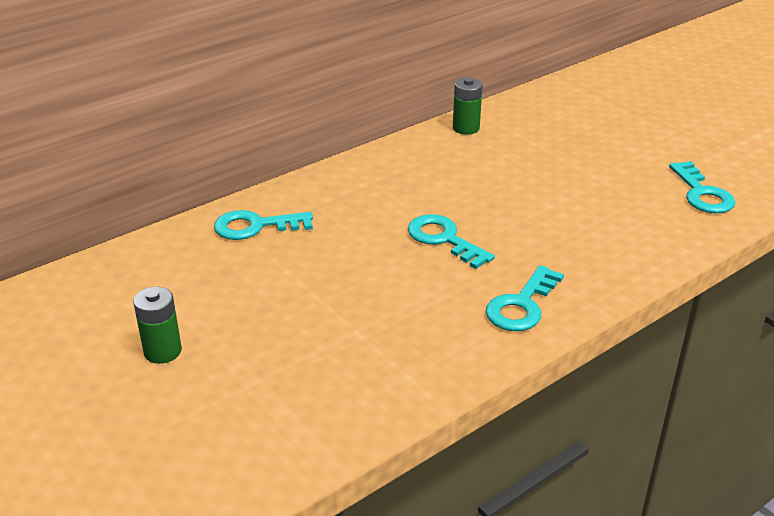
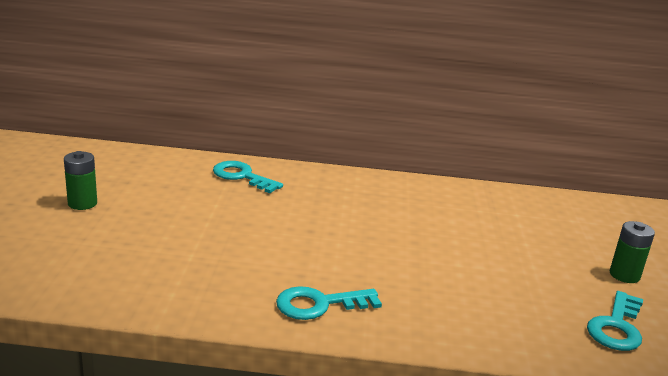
camera: 40 degrees right, 10 degrees down
(444, 239) = (341, 241): turquoise key -> none
(466, 128) = (481, 194): green battery -> green battery (624, 275)

